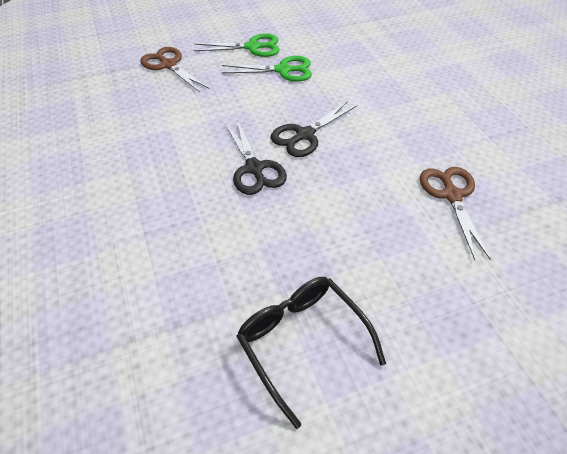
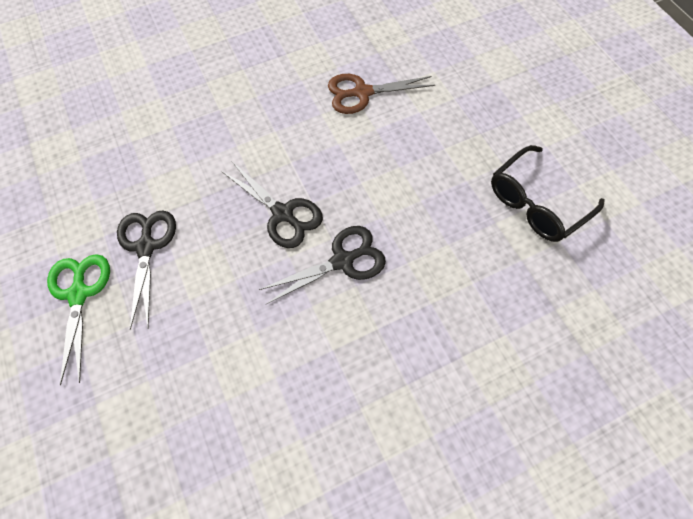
camera: 95 degrees left, 15 degrees up
(168, 65) = (115, 416): brown scissors -> none
(283, 70) = (146, 247): green scissors -> black scissors

